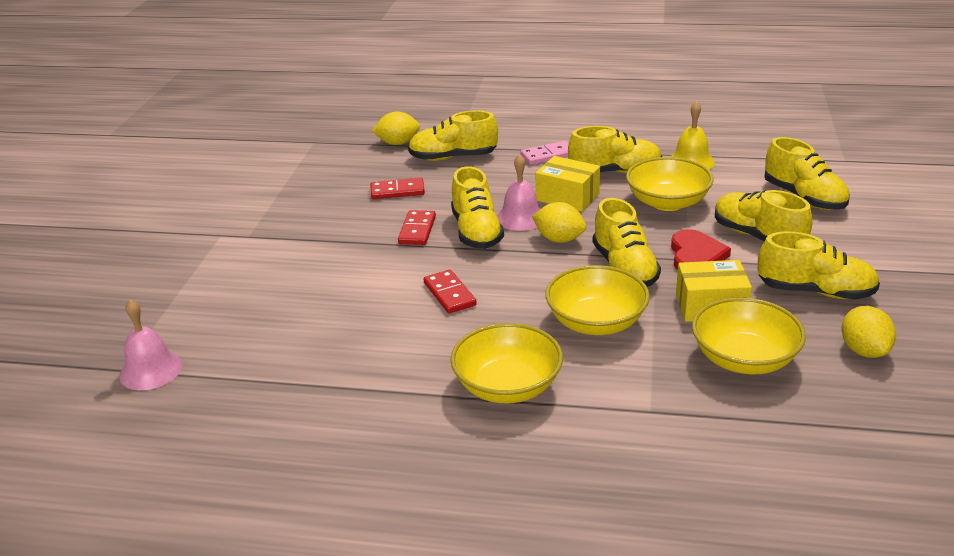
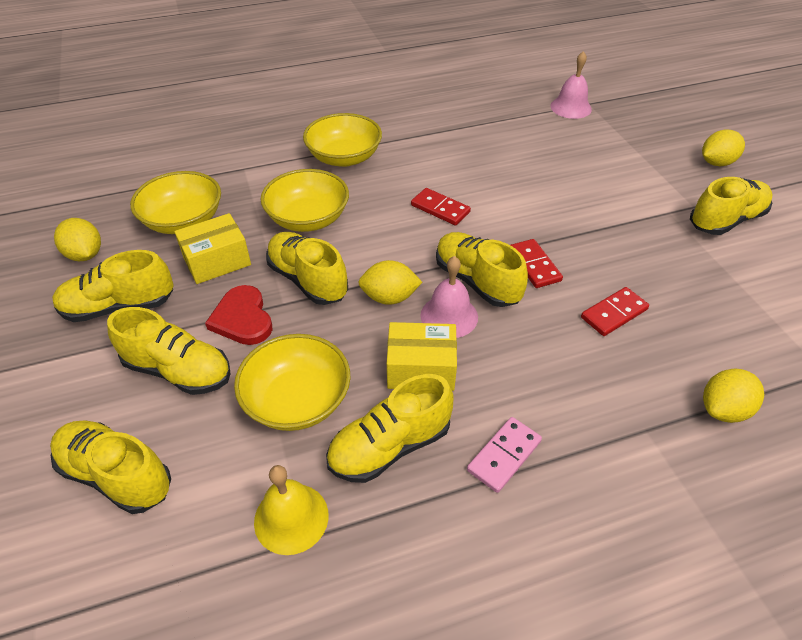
camera: 150 degrees right, 15 degrees up
(129, 261) = (716, 163): none -> yellow lemon
(453, 157) = (620, 402): yellow shoe -> yellow shoe (726, 220)

